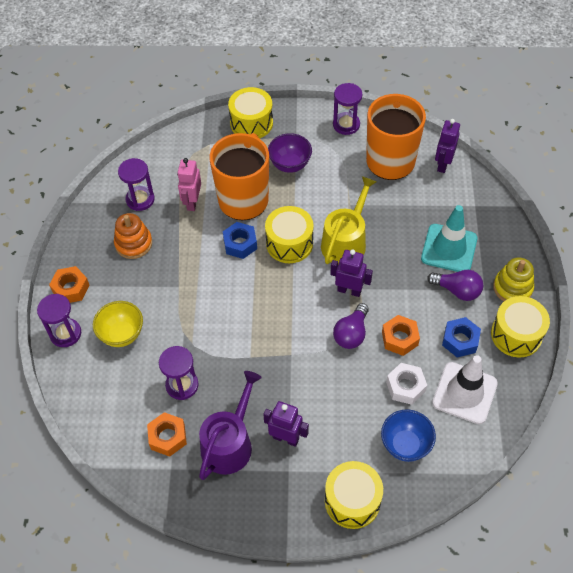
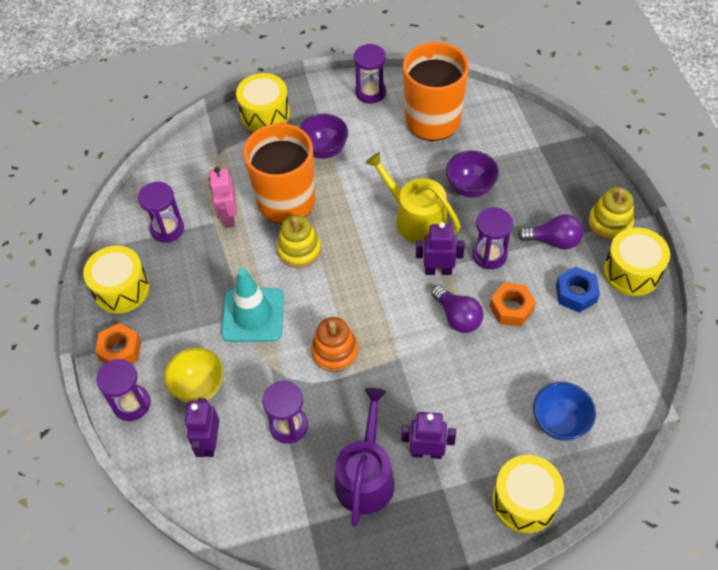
camera: 15 degrees left, 0 degrees up
(133, 243) = (177, 280): orange stacking toy -> orange stacking toy (335, 351)
(168, 437) = (293, 489): orange nut -> none
(240, 244) = (299, 250): blue nut -> yellow stacking toy
(289, 243) = (354, 236): yellow drum -> yellow drum (121, 289)
(346, 242) = (415, 218): yellow watering can -> yellow watering can turned 60 degrees counterclockwise
(351, 334) = (457, 317): purple light bulb -> purple light bulb turned 45 degrees counterclockwise
(397, 288) = (489, 255): none -> purple hourglass
(402, 227) = (470, 188): none -> purple bowl
(405, 387) = (536, 359): white nut -> none
(443, 164) = (489, 110): purple robot -> purple robot (209, 443)
(449, 248) = (528, 198): turquoise traffic cone -> turquoise traffic cone (253, 315)
(464, 393) = (601, 348): white traffic cone -> none

